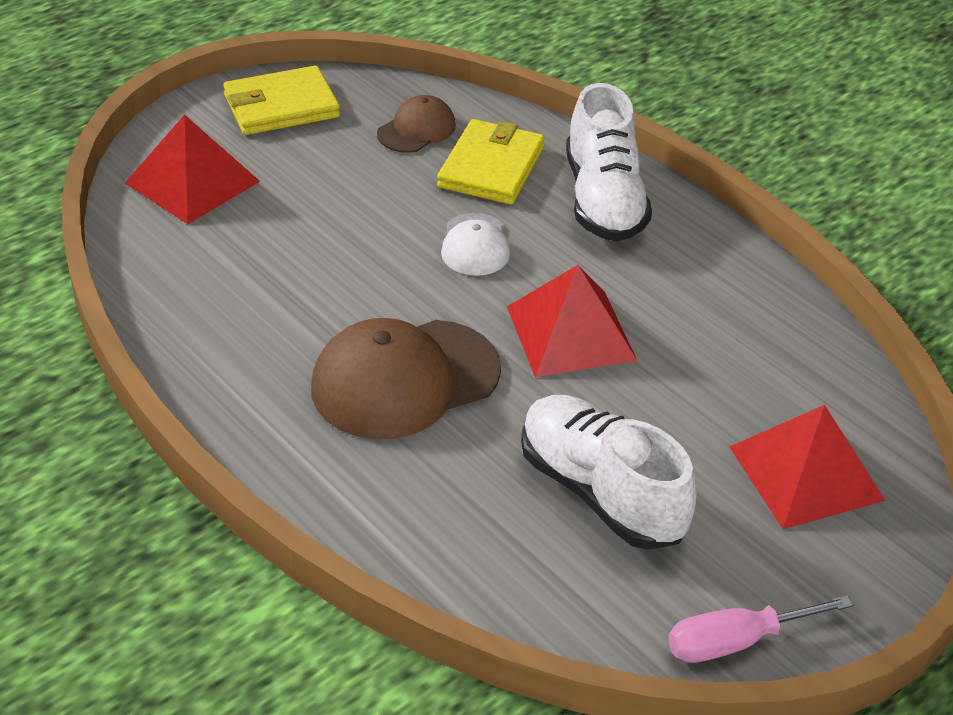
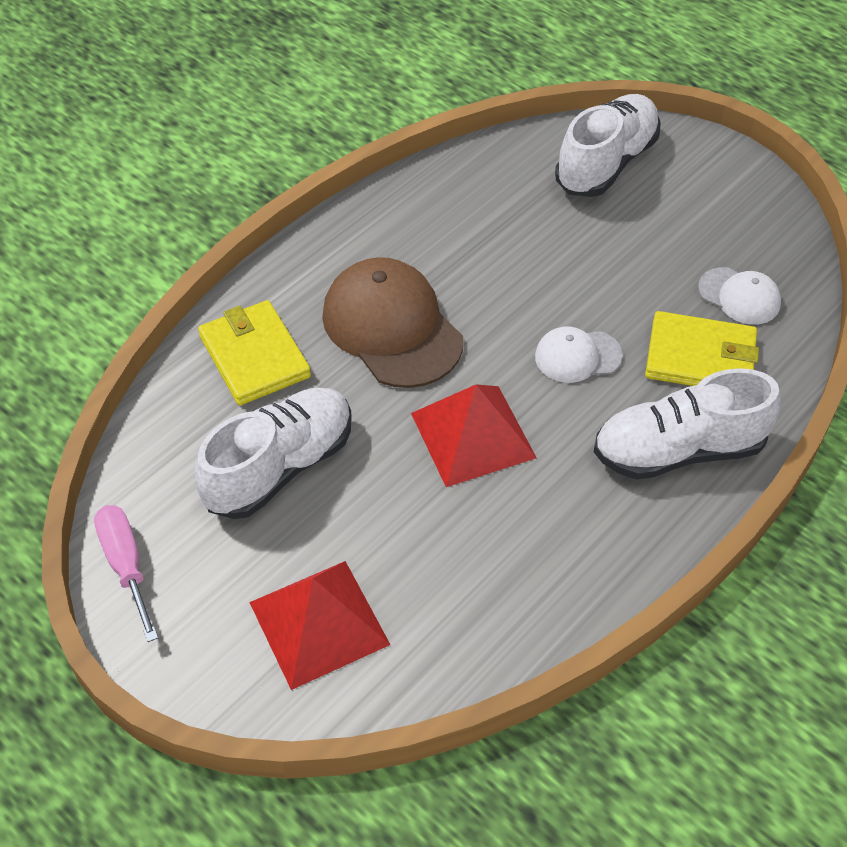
camera: 85 degrees right, 10 degrees up
(192, 182) = (606, 163): red pyramid -> white shoe
(281, 106) = (737, 199): yellow wallet -> yellow wallet (254, 356)
(416, 129) = (739, 296): brown cap -> white cap

